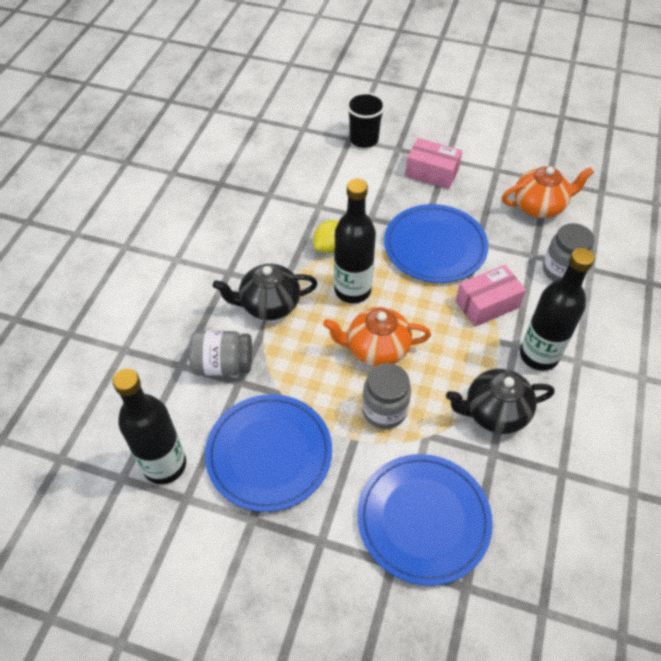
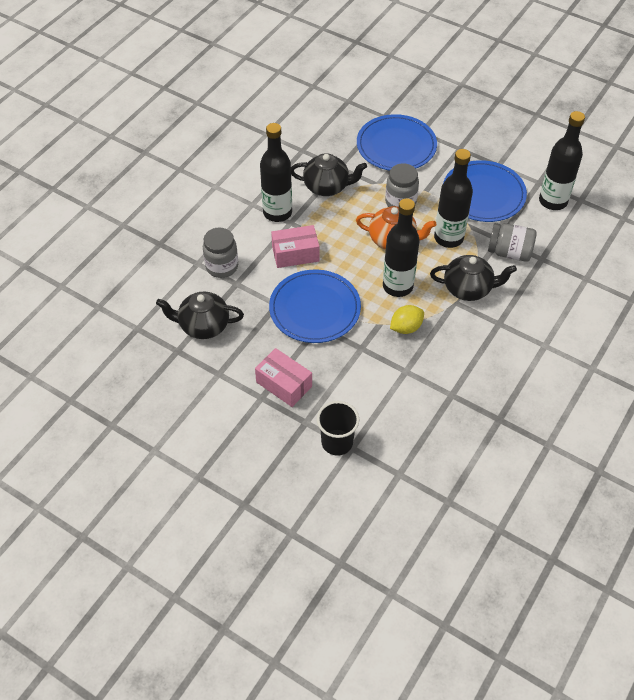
camera: 165 degrees left, 0 degrees up
(306, 368) = (448, 238): none -> black bottle
(539, 206) = (203, 326): orange teapot -> black teapot

